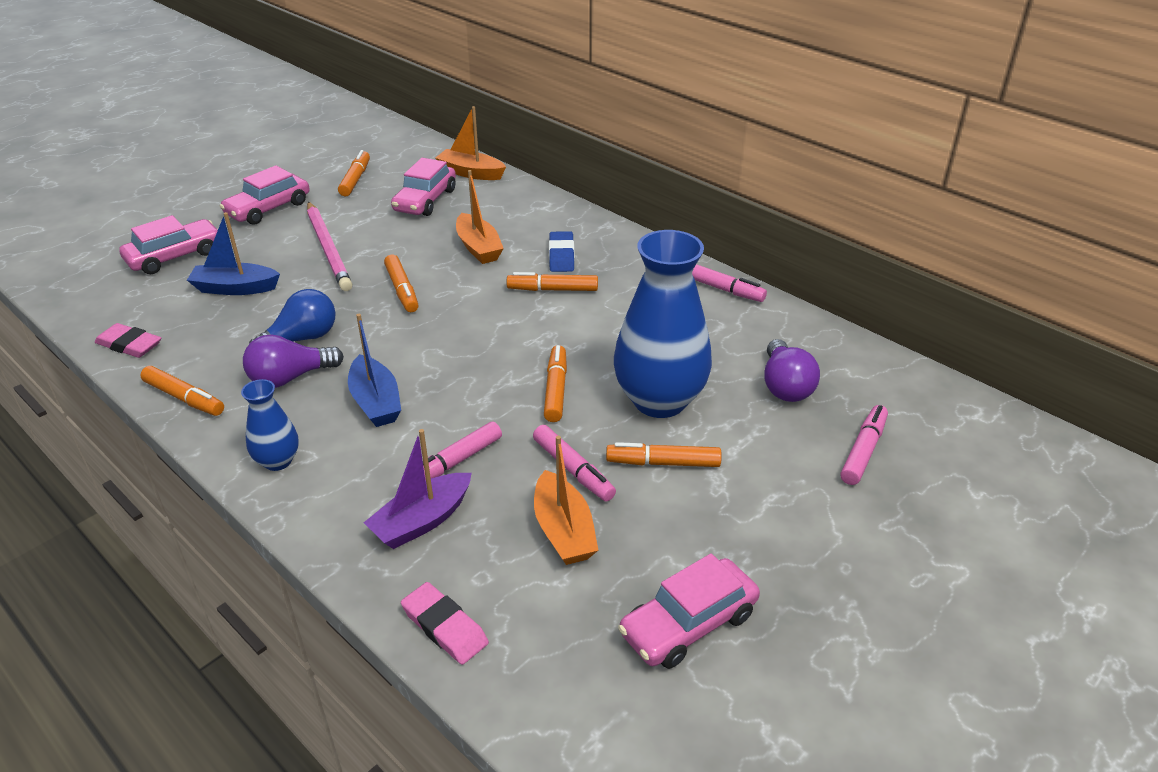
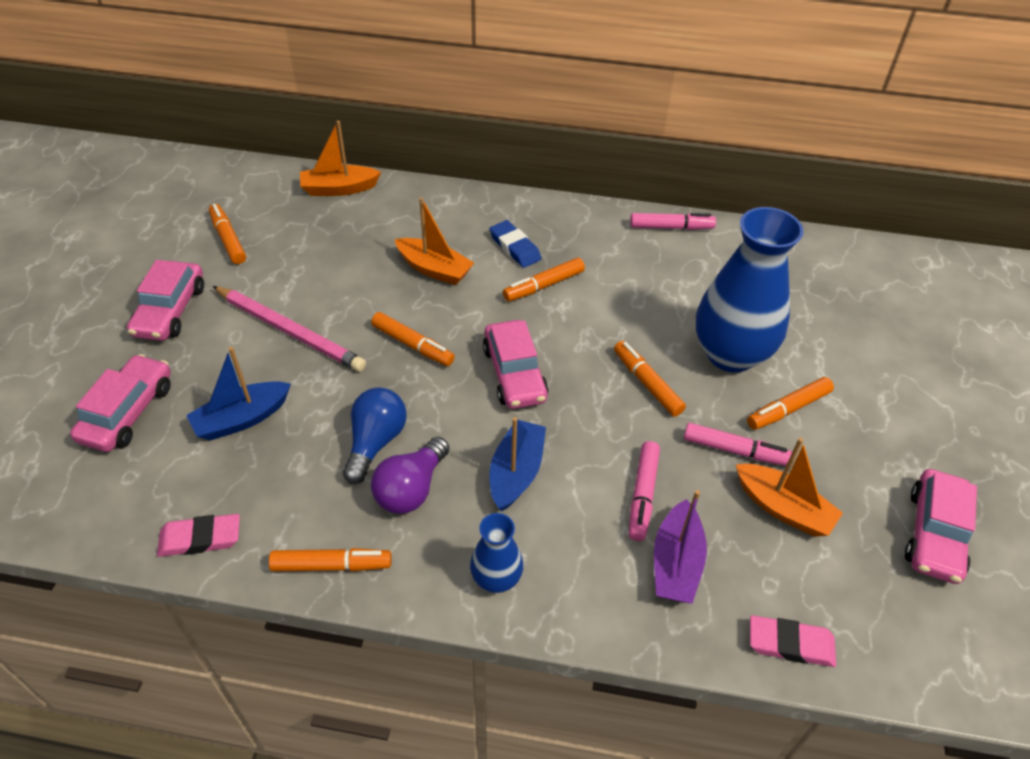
camera: 35 degrees left, 10 degrees up
(376, 402) = (516, 472): blue boat -> blue boat turned 105 degrees counterclockwise
(425, 200) = (327, 237): pink car -> pink car (514, 374)
(785, 386) = (799, 298): purple light bulb -> none
(863, 451) = (897, 329): pink marker -> none

